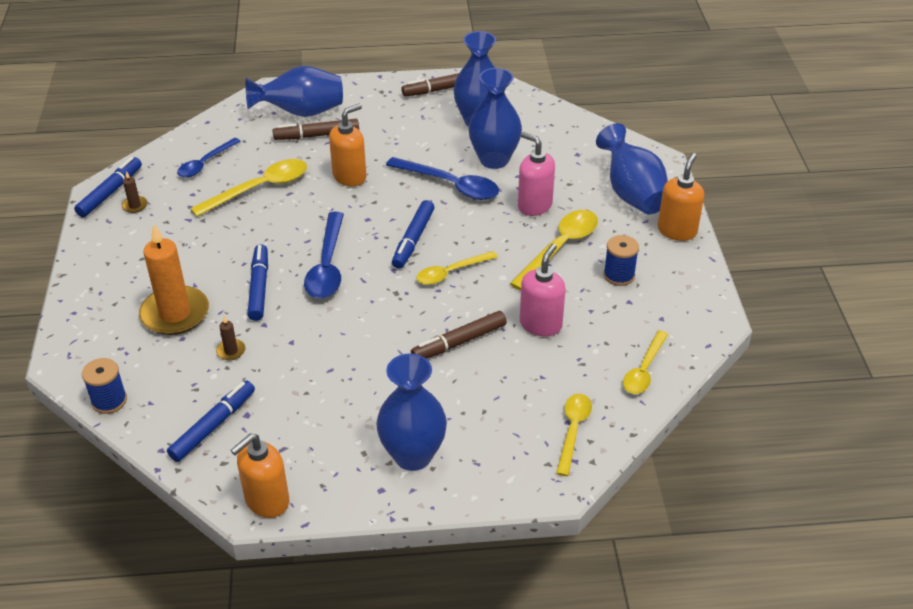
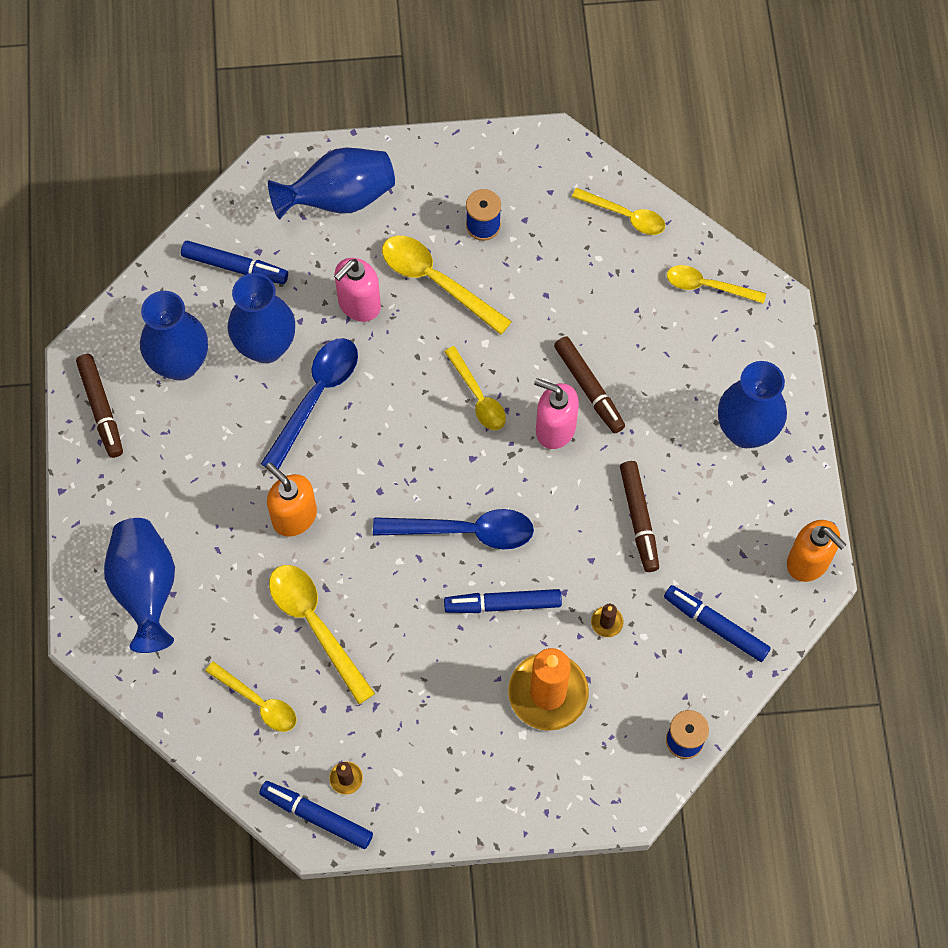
camera: 90 degrees left, 25 degrees up
(205, 163) = (258, 702): blue spoon -> yellow spoon
(317, 135) = (202, 564): brown marker -> brown marker (639, 519)
(413, 240) = (419, 438): blue marker -> blue marker (235, 267)
(540, 324) = (561, 307): pink soap dispenser -> pink soap dispenser (555, 428)
(677, 230) = (408, 160): orange soap dispenser -> none

